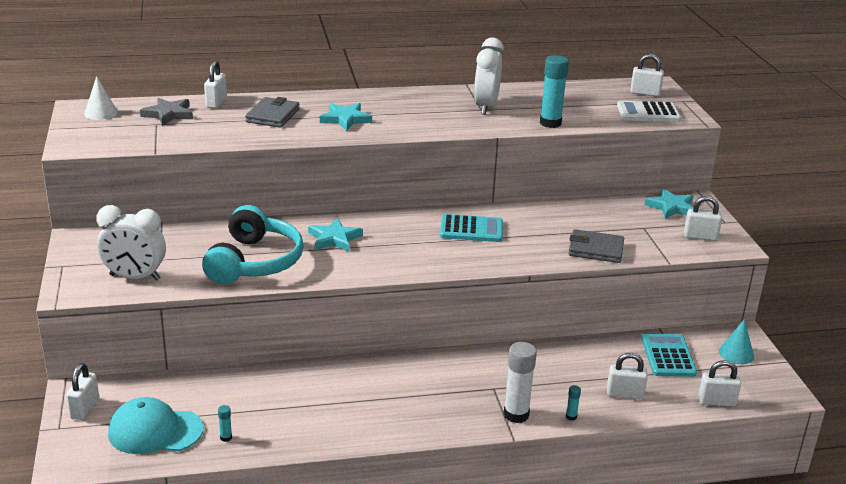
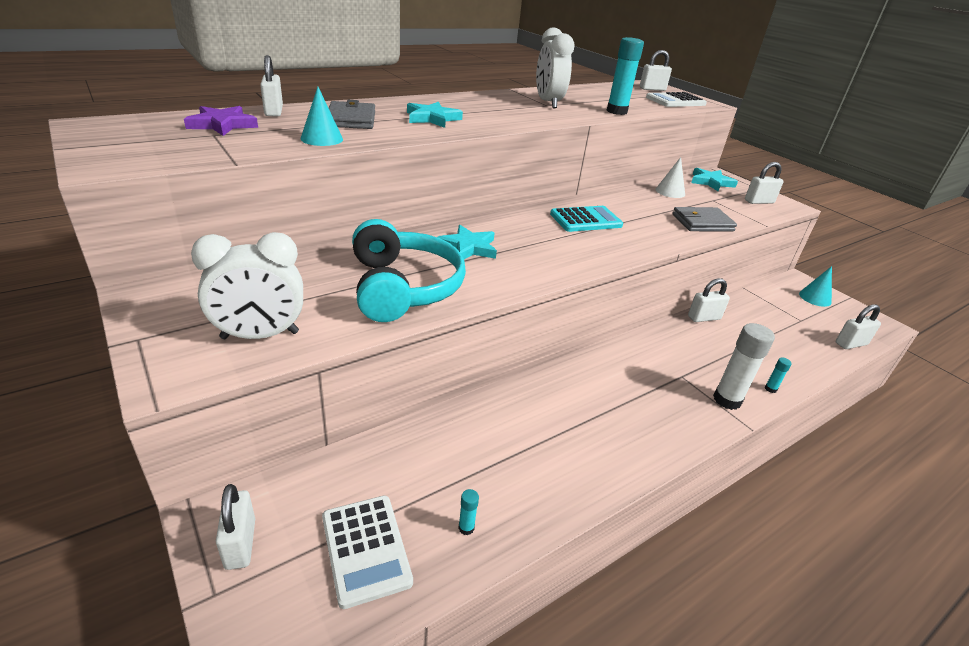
camera: 25 degrees left, 5 degrees up
(101, 113) = (126, 128): white cone -> white cone (670, 192)
(155, 431) = (366, 549): turquoise cap -> white calculator
(168, 114) = (222, 125): grey star -> purple star
(232, 134) = (321, 139): none -> turquoise cone
(624, 394) = (784, 354): white padlock -> white padlock (704, 318)
(668, 356) = (775, 310): turquoise calculator -> none

